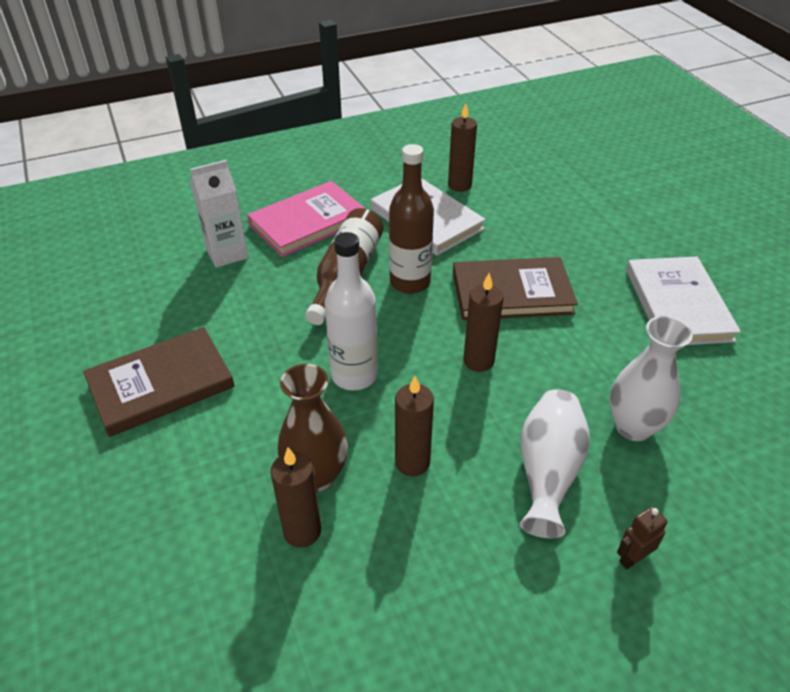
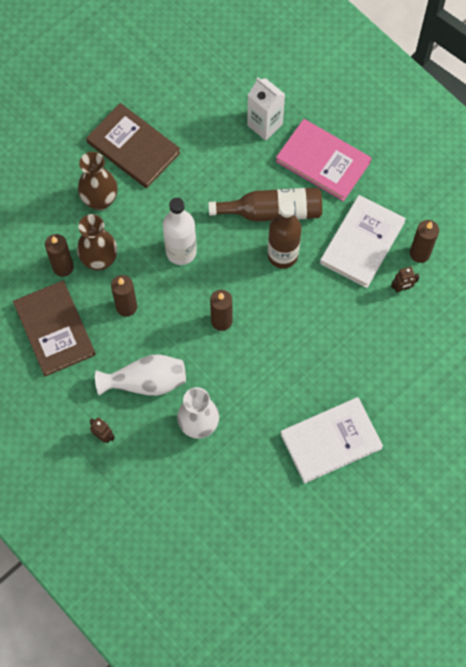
camera: 70 degrees right, 25 degrees up
(216, 447) = (100, 200): none -> brown vase
(495, 206) = (402, 288): none -> brown robot
(512, 292) = (298, 325): brown book -> brown book (55, 329)

